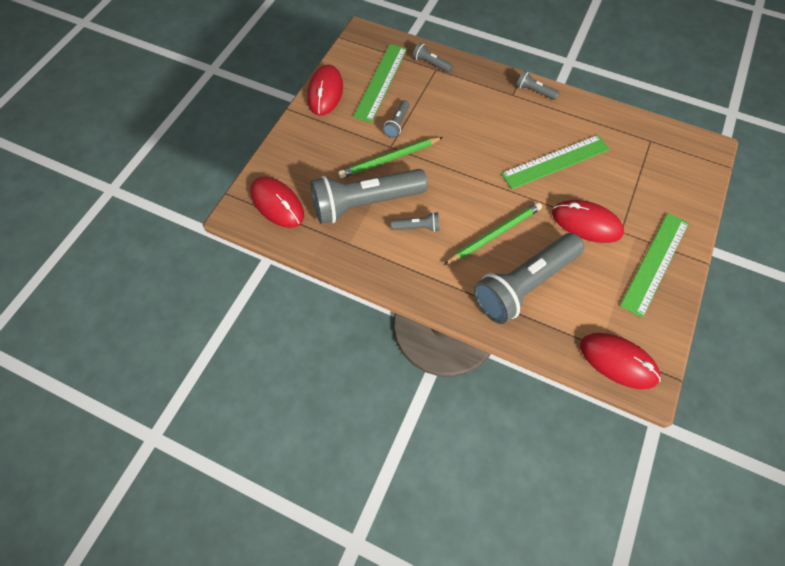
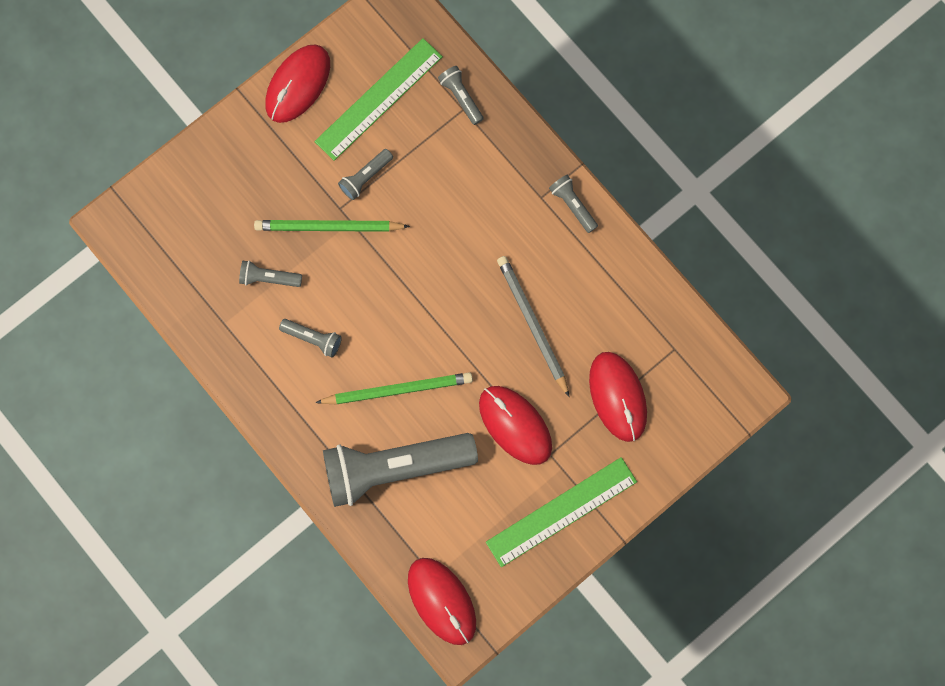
camera: 25 degrees right, 15 degrees up
(277, 204) = (165, 231): red mouse -> red mouse (617, 397)
(365, 203) = (269, 278): grey flashlight -> grey flashlight, size x0.42
(555, 161) = (532, 324): green ruler -> grey pencil

